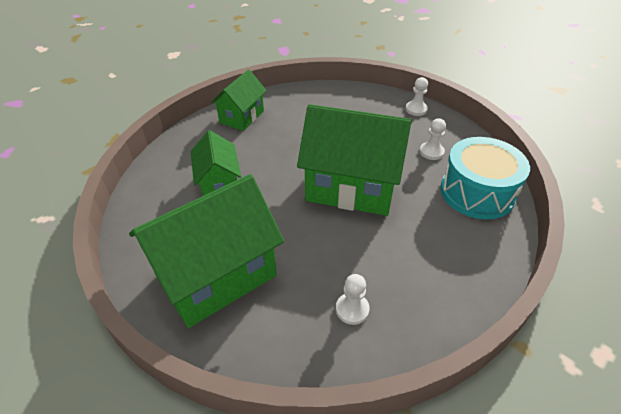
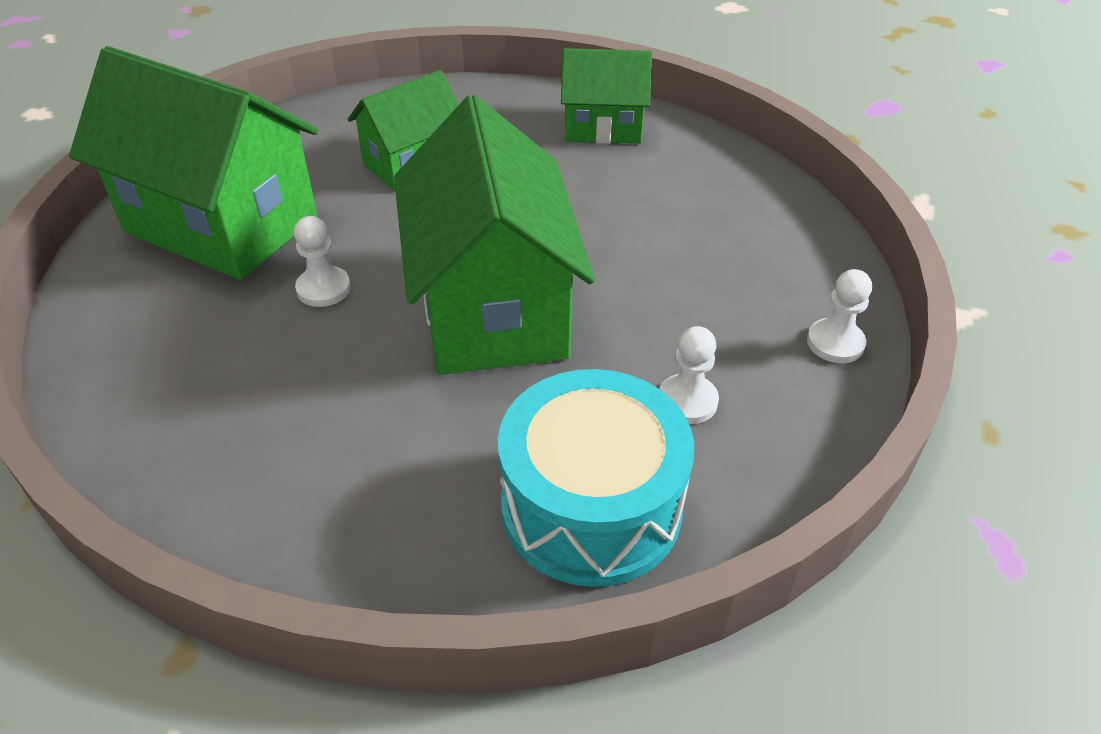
camera: 65 degrees right, 0 degrees up
(352, 309) = (196, 382): white pawn -> white pawn (323, 288)

